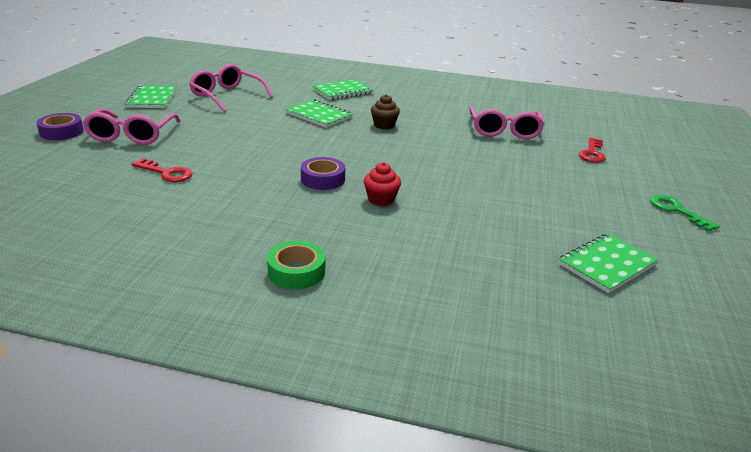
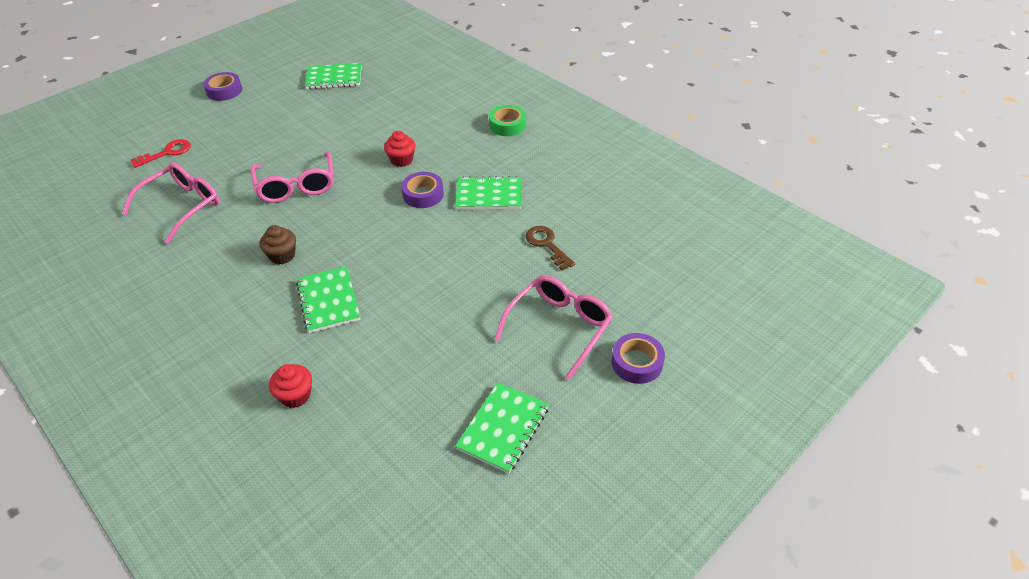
camera: 145 degrees left, 15 degrees up
(166, 173) = (547, 245): red key -> brown key
(227, 96) = (397, 399): pink glasses -> pink glasses (296, 186)
(288, 88) = (295, 396): none -> red cupcake
(342, 91) = (235, 356): green notebook -> green notebook (489, 195)
(677, 211) = (224, 91): green key -> purple tape

